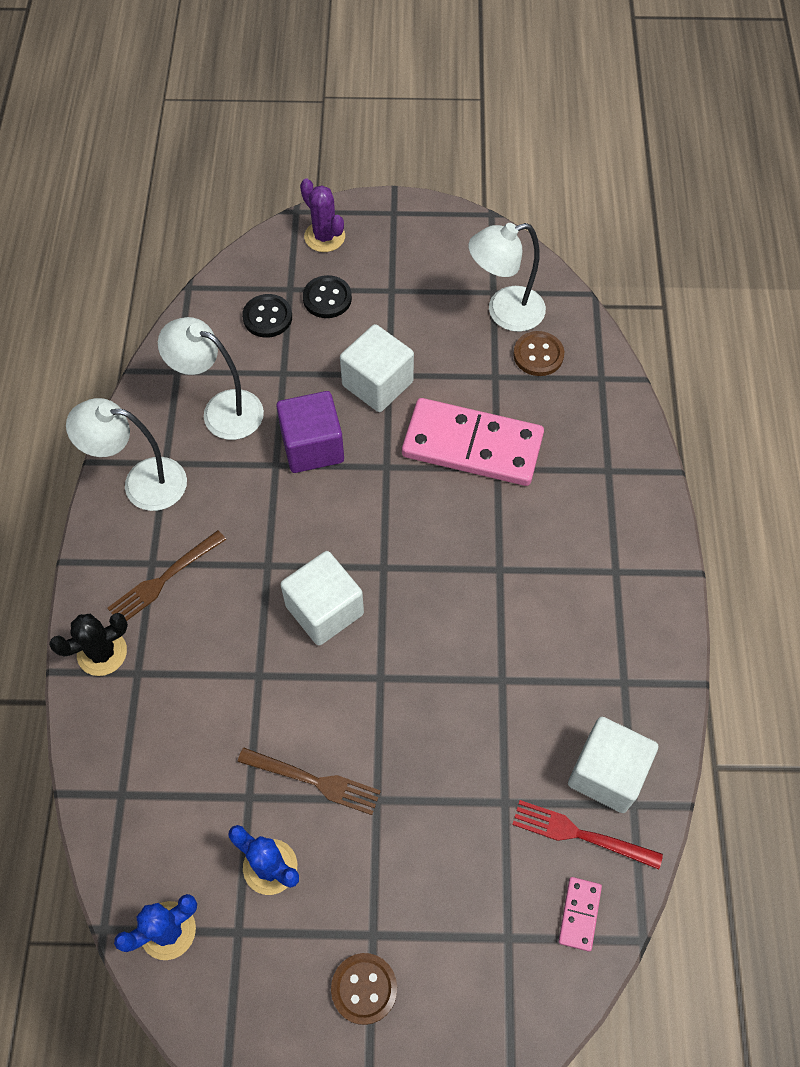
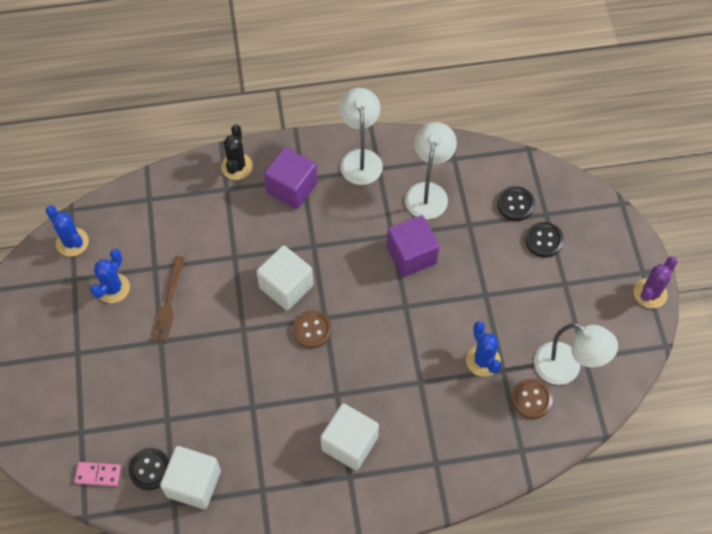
camera: 80 degrees right, 0 degrees up
(102, 652) = (237, 166): black cactus -> black cactus turned 45 degrees clockwise
(163, 580) = (292, 188): brown fork -> purple cube
(324, 237) = (602, 227): purple cactus -> purple cactus (650, 293)
(364, 988) = (46, 353): brown button -> brown button (312, 330)
(377, 384) = (475, 288): white cube -> white cube (349, 443)
(472, 445) = (436, 362): pink domino -> none
(479, 394) = (483, 360): none -> blue cactus
(504, 312) = (566, 368): white lamp -> white lamp turned 150 degrees clockwise
(579, 834) = (150, 469): red fork -> black button

